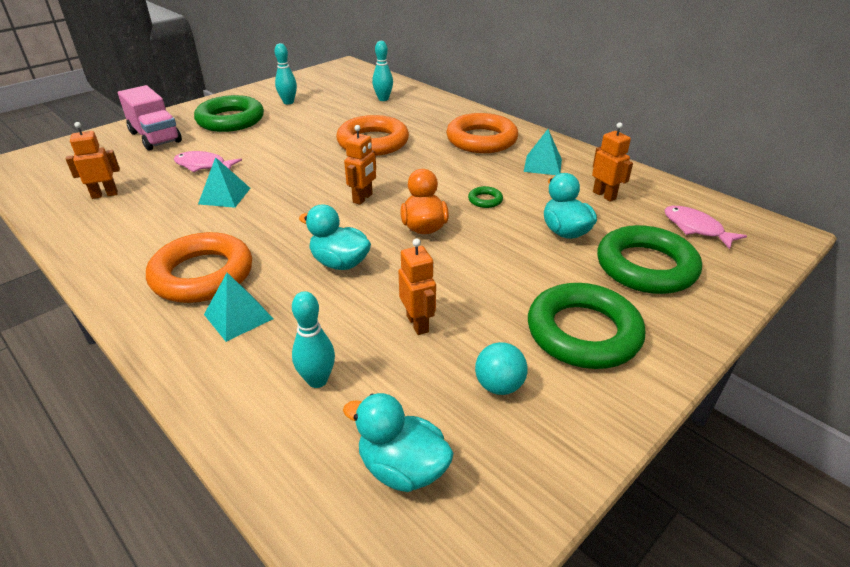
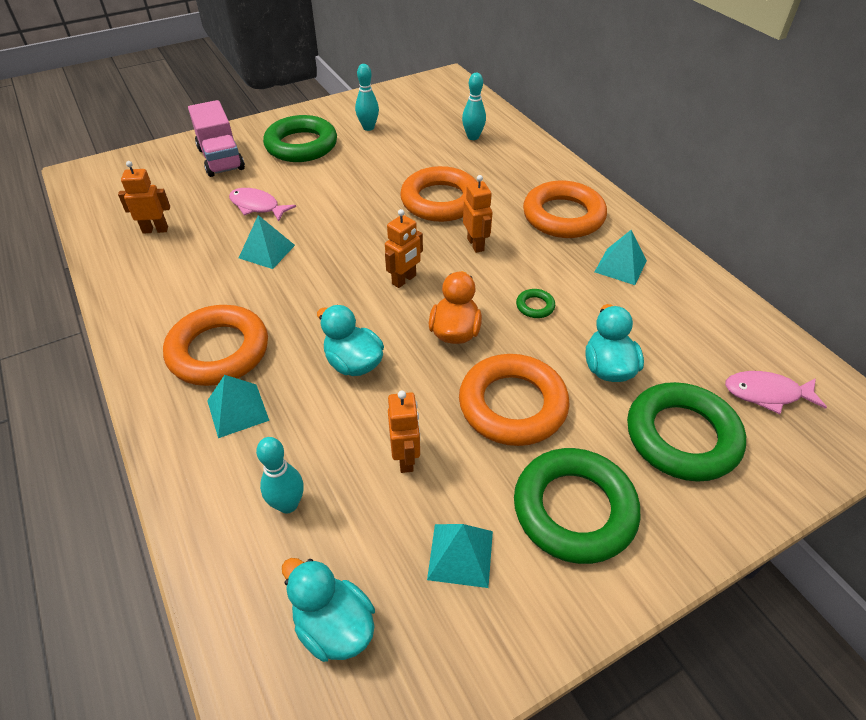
camera: 15 degrees right, 10 degrees up
(496, 269) = (512, 405): none -> orange ring
(499, 385) = (460, 554): turquoise ball -> turquoise pyramid
(604, 195) = (676, 324): orange robot -> orange robot (476, 244)
(695, 228) = (766, 394): pink fish -> pink fish turned 60 degrees counterclockwise

